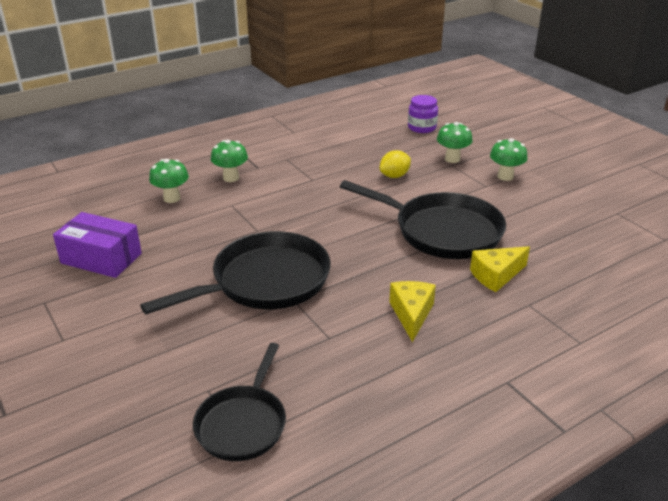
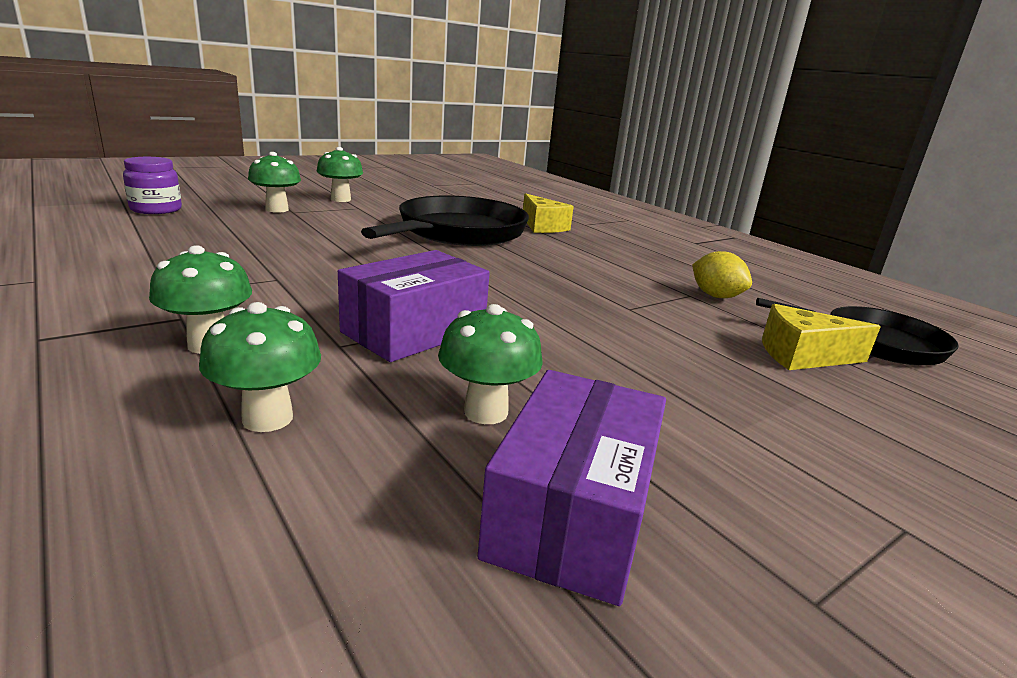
camera: 95 degrees left, 10 degrees down
(168, 242) = (486, 412): none -> green mushroom
(248, 222) = (414, 331): none -> purple box
(265, 281) = (594, 323): black pan -> none
(394, 176) = (304, 236): yellow lemon -> yellow lemon (716, 296)
(411, 314) = (623, 259): yellow cheese -> yellow cheese (802, 356)

